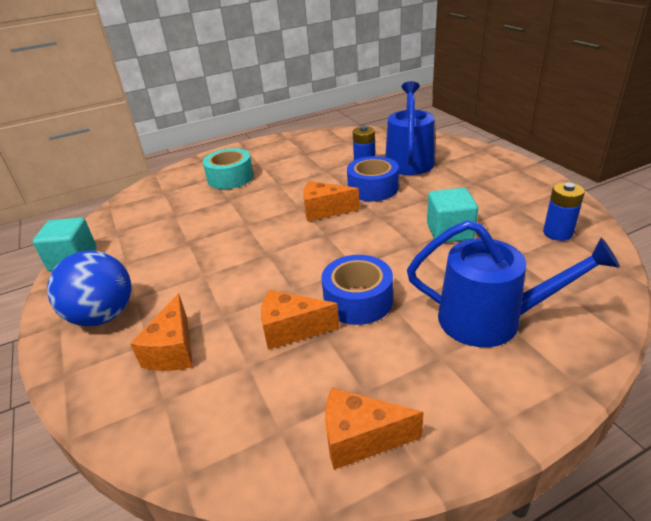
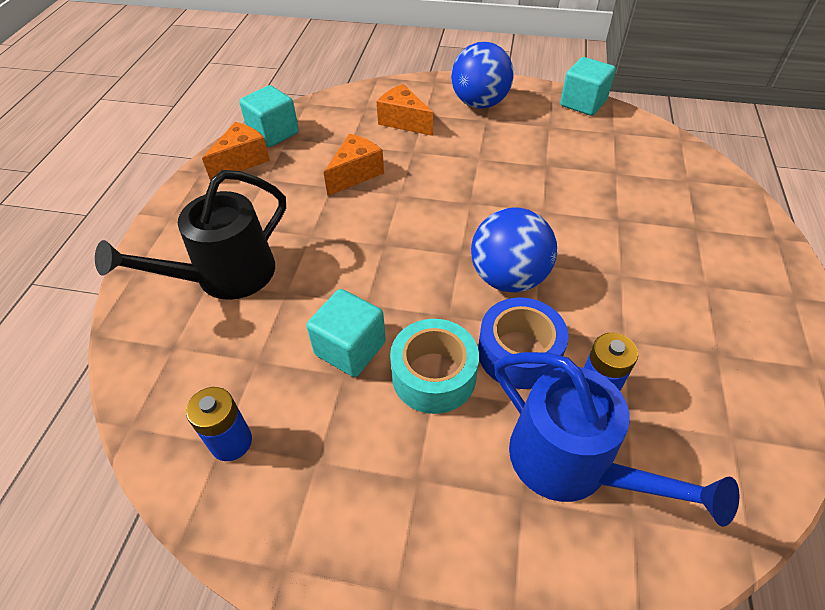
camera: 125 degrees right, 15 degrees up
(230, 178) = (683, 242): turquoise tape -> turquoise tape (434, 375)
(281, 454) = (273, 133): none -> turquoise cube
(324, 211) = (508, 278): orange cheese -> blue ball
(358, 300) = (341, 220): blue tape -> none
(490, 319) = (226, 276): blue watering can -> black watering can

